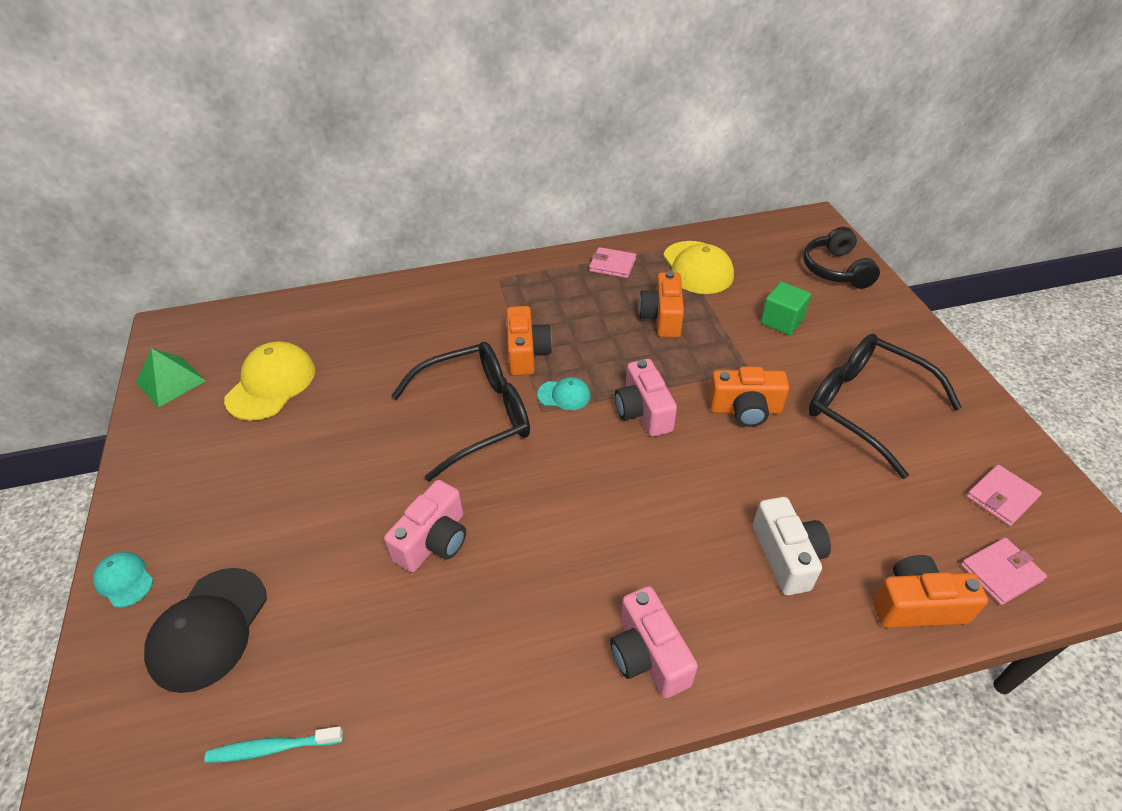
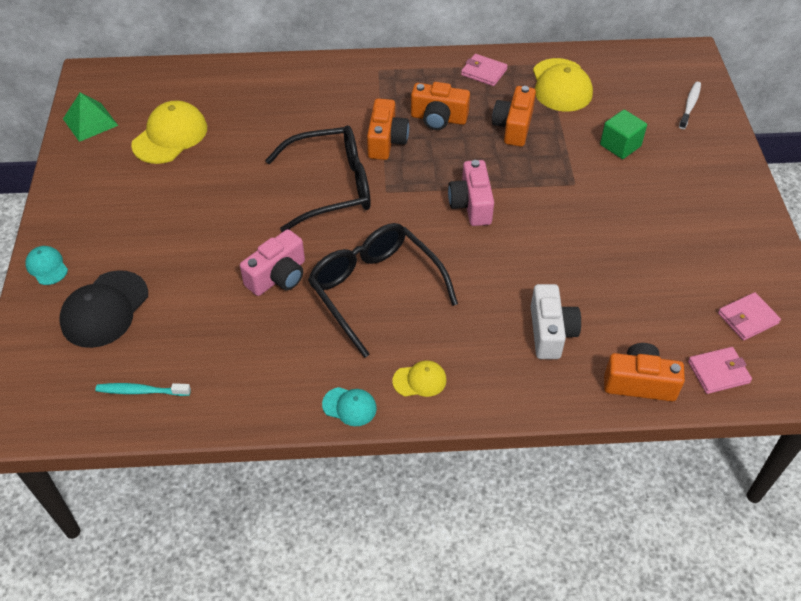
camera: 10 degrees right, 5 degrees up
(564, 395) = (409, 181): turquoise cap -> turquoise cap (349, 406)
(648, 655) = (420, 380): pink camera -> yellow cap
(745, 409) = (558, 216): orange camera -> orange camera (438, 118)
(835, 270) = (690, 105): black headphones -> white toothbrush
(864, 407) = (663, 230): black glasses -> black glasses (375, 289)

